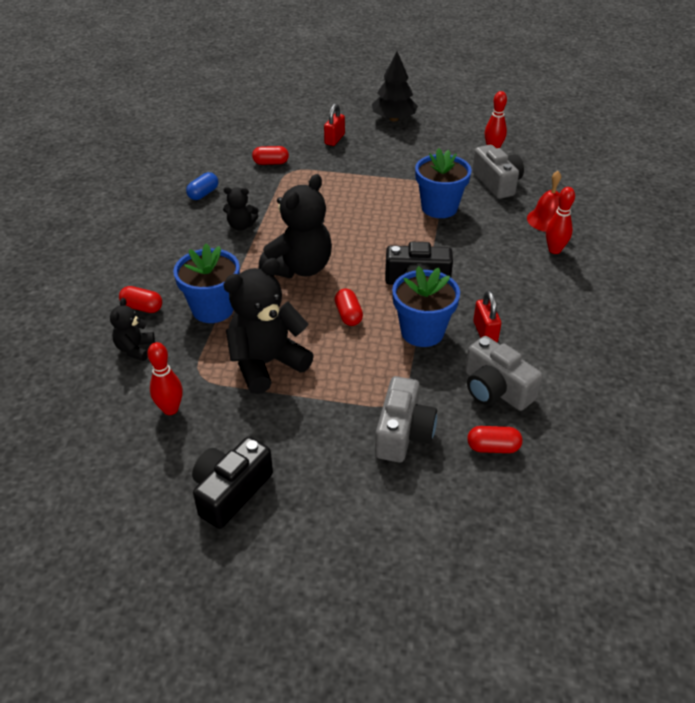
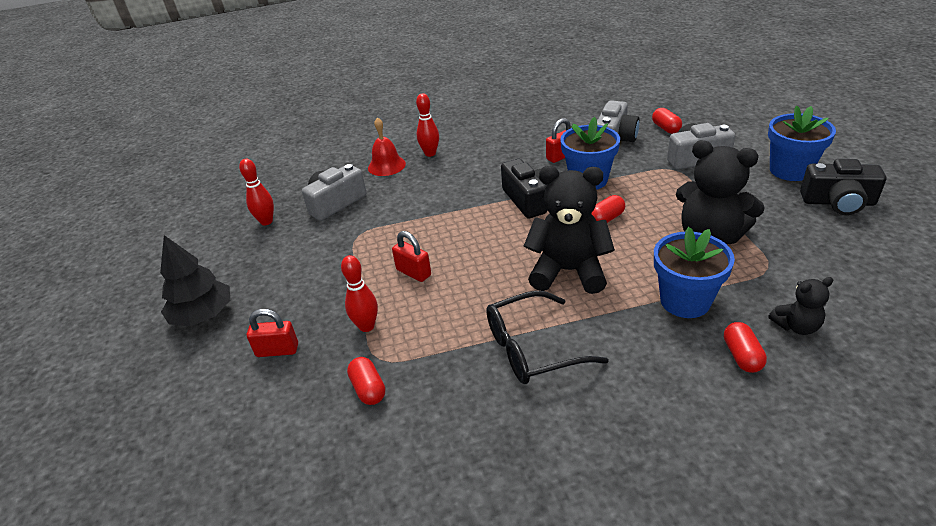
camera: 110 degrees left, 5 degrees down
(170, 409) = (822, 265): red bowling pin -> red bowling pin (366, 326)
(203, 194) = (488, 425): blue capsule -> none
(241, 226) = (532, 348): black teddy bear -> black glasses
(365, 199) = (413, 272): none -> red padlock
(439, 208) = (400, 222): blue flower pot -> blue flower pot (790, 170)

